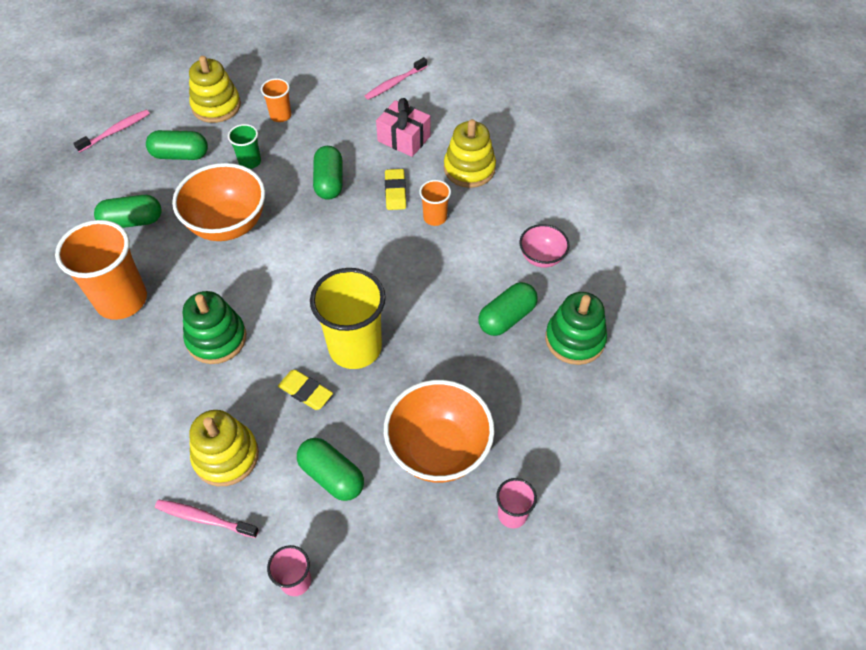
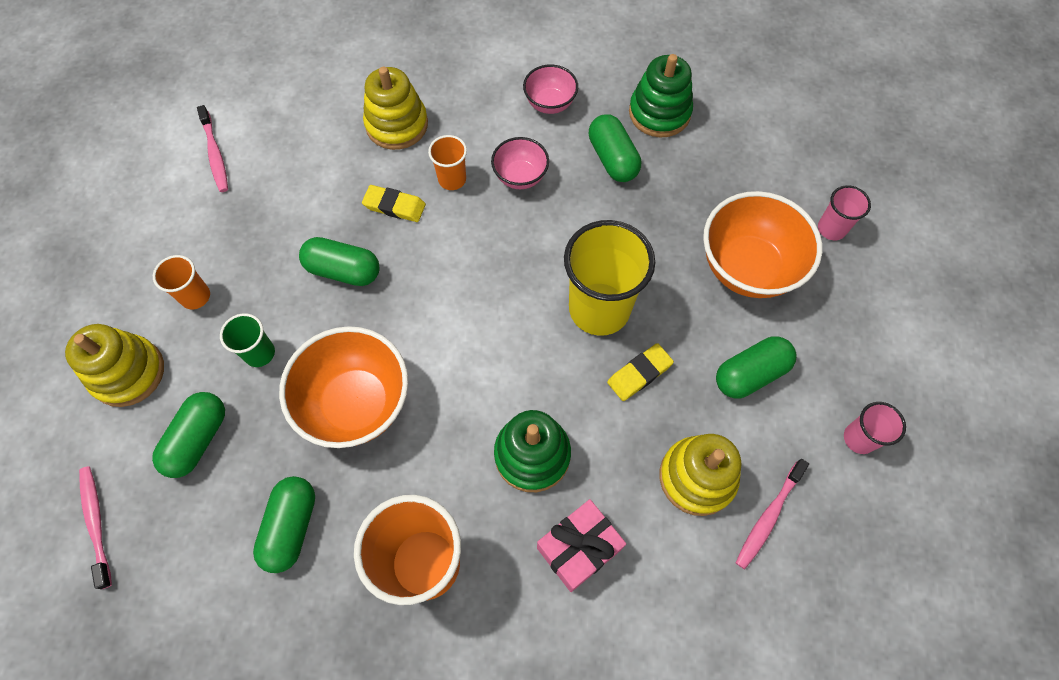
camera: 70 degrees left, 10 degrees up
(404, 139) = (315, 173): pink gift -> pink gift (579, 549)
(458, 259) = (520, 177): none -> pink bowl

